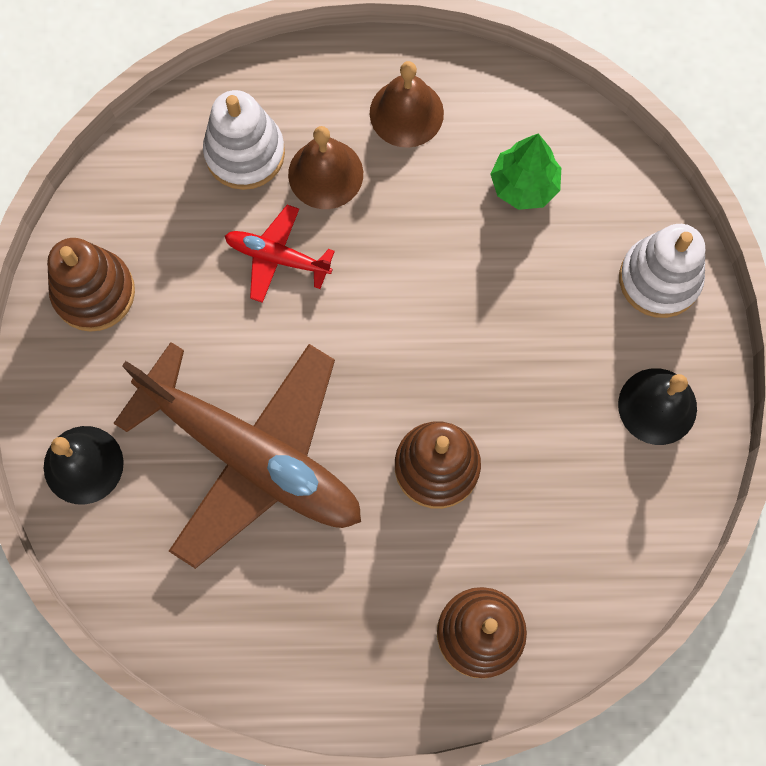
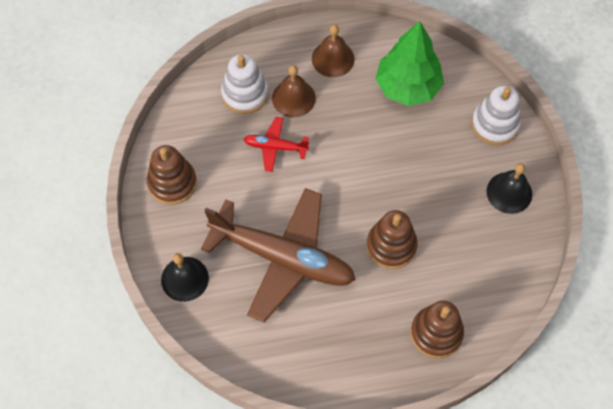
camera: 10 degrees left, 10 degrees down
(524, 185) = (407, 87): green tree -> green tree, size x1.65

